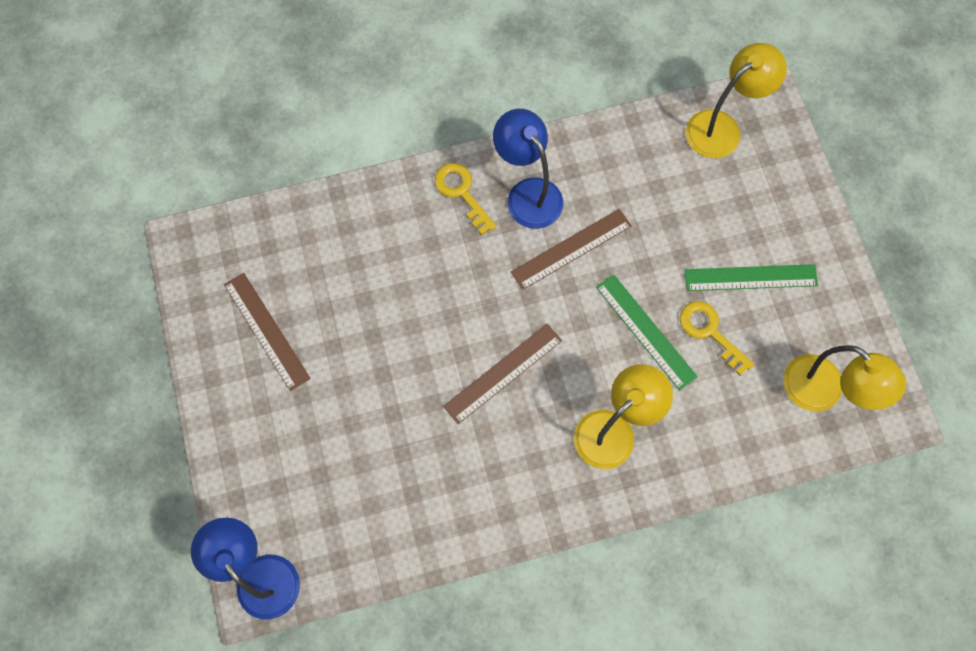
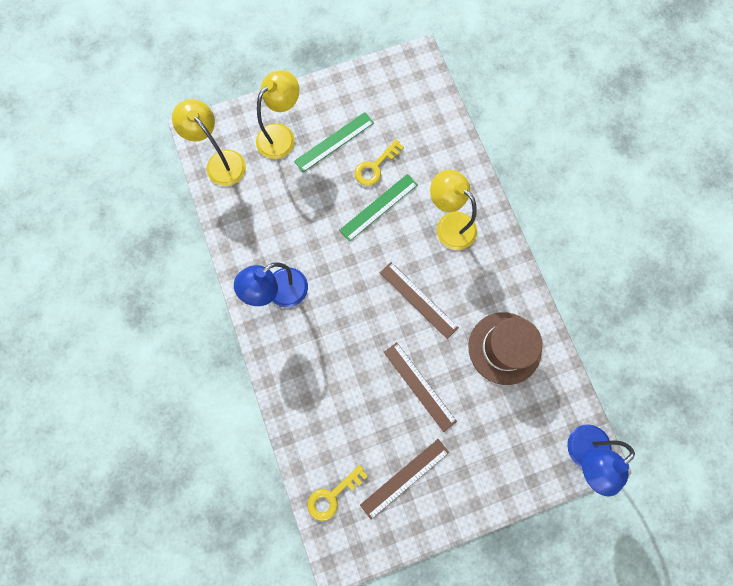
camera: 95 degrees left, 5 degrees up
(421, 486) = (504, 348): none -> brown hat
(462, 193) = (282, 341): yellow key -> yellow key (332, 495)
(571, 249) = (321, 259): brown ruler -> brown ruler (419, 386)
(751, 278) = (334, 142): green ruler -> green ruler turned 60 degrees clockwise
(822, 392) = (409, 99): yellow lamp -> yellow lamp (281, 135)

